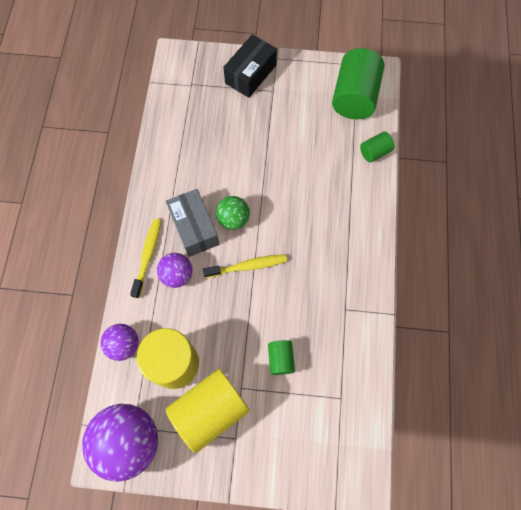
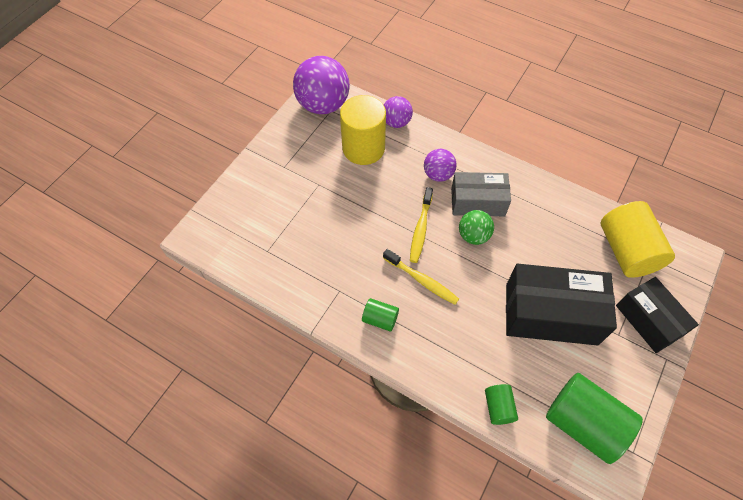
camera: 115 degrees right, 10 degrees down
(148, 256) = (466, 160): yellow toothbrush -> yellow toothbrush (422, 280)
(210, 410) = (314, 158): yellow cylinder -> yellow cylinder (626, 251)
(280, 139) = (551, 314): none -> black box
(280, 359) = (325, 220): green cylinder -> green cylinder (380, 319)

